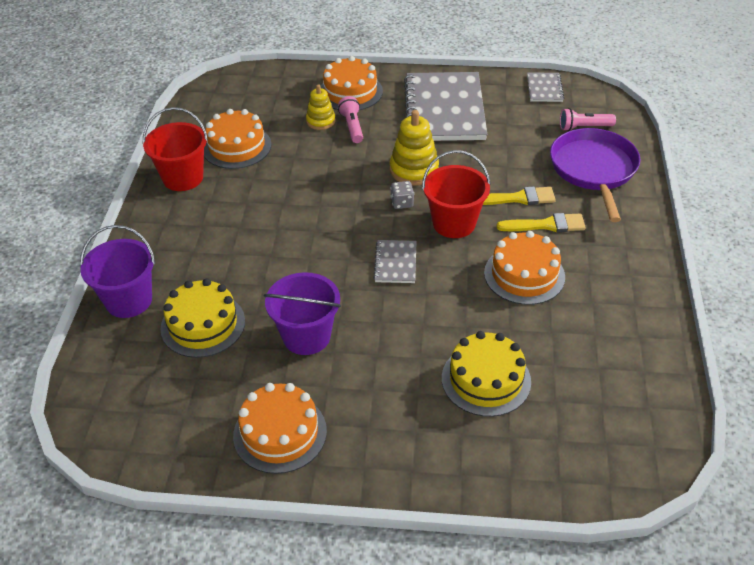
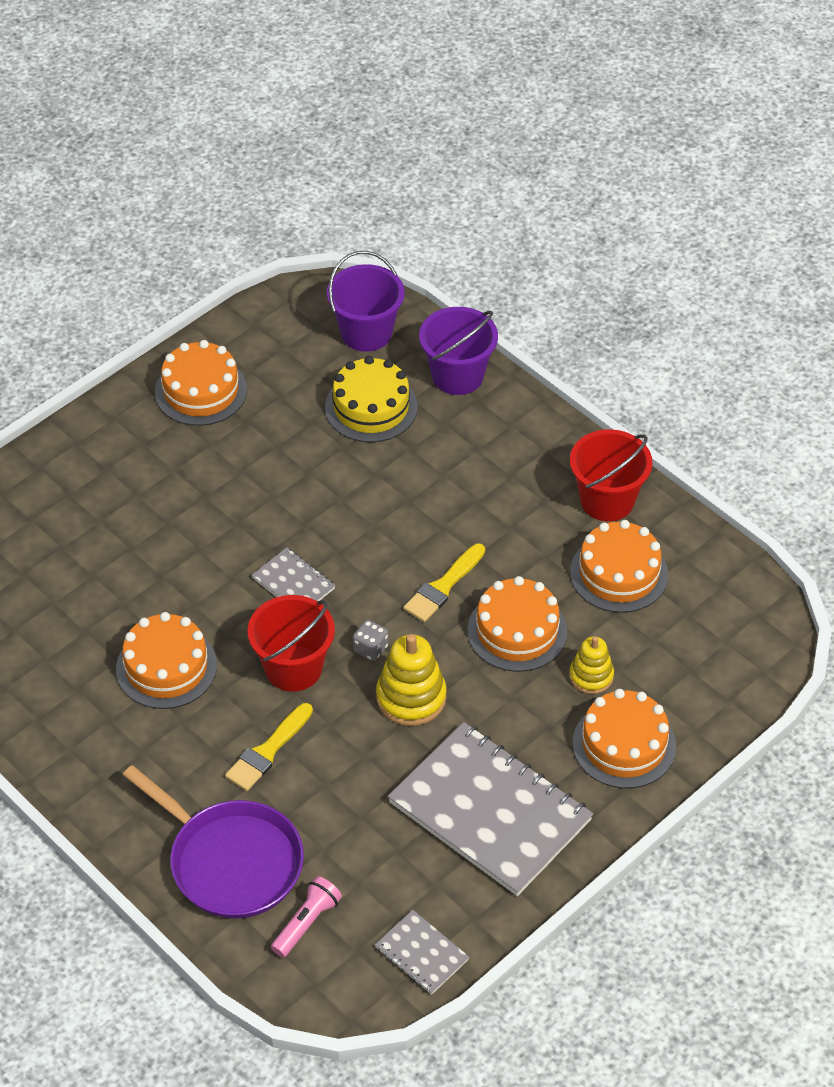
camera: 130 degrees right, 5 degrees up
(306, 336) = (278, 464): purple bucket -> purple bucket (366, 333)
(321, 159) = (517, 631): none -> orange cake
(352, 127) = (549, 698): pink flashlight -> none
(486, 379) = (95, 546): yellow cake -> none
(546, 225) = (204, 741): yellow brush -> yellow brush (443, 587)

